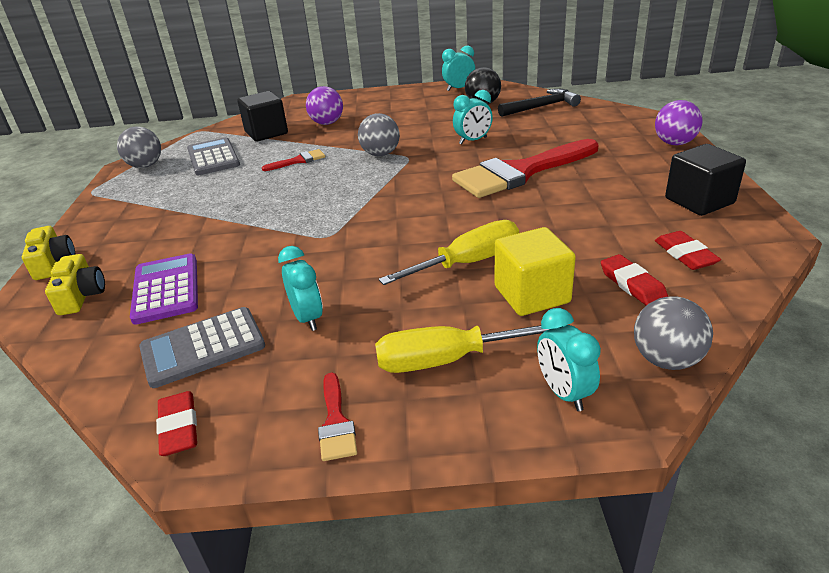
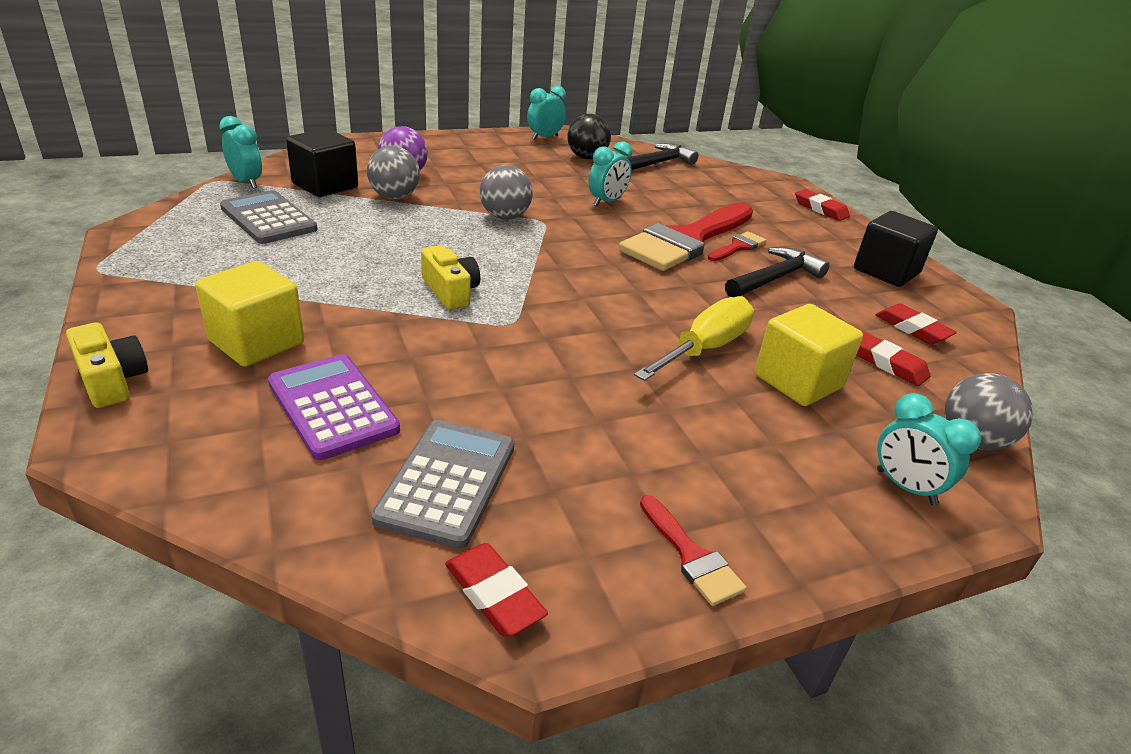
camera: 25 degrees left, 0 degrees up
(81, 295) = (199, 426): yellow camera -> yellow camera (450, 291)
(145, 166) = (165, 229): grey ball -> grey ball (394, 197)
(150, 243) = (256, 342): none -> yellow cube
(203, 347) = (448, 482): grey calculator -> grey calculator turned 150 degrees clockwise
(298, 161) = (400, 224): red brush -> red brush (738, 247)
(307, 318) = (562, 430): turquoise clock -> turquoise clock (246, 182)
(446, 360) = (762, 465): yellow screwdriver -> none
(578, 206) = (775, 278): none -> black hammer
(674, 143) = (820, 209): purple ball -> red eraser

